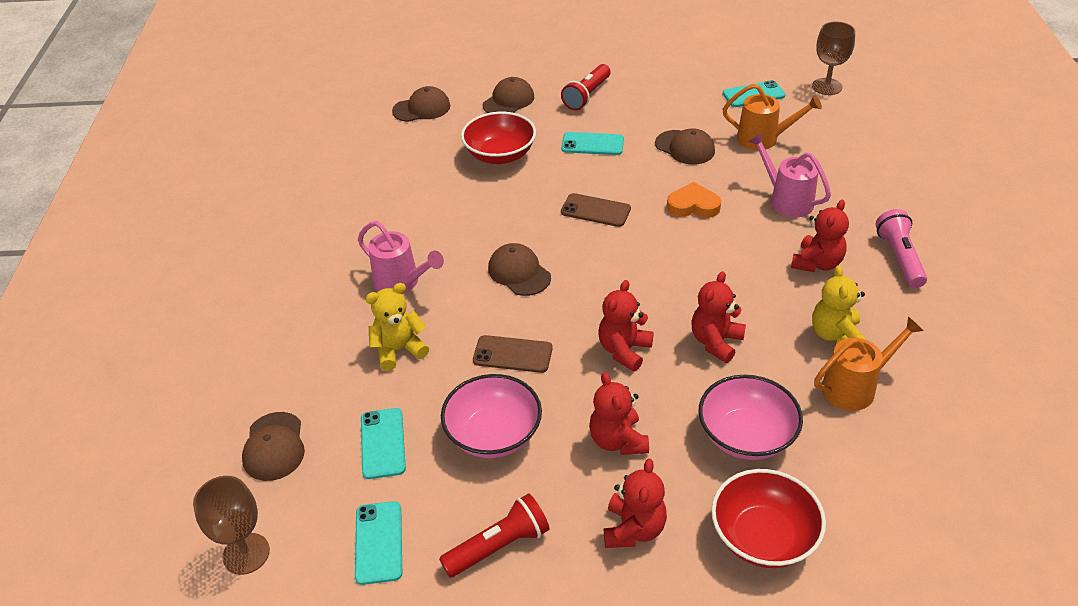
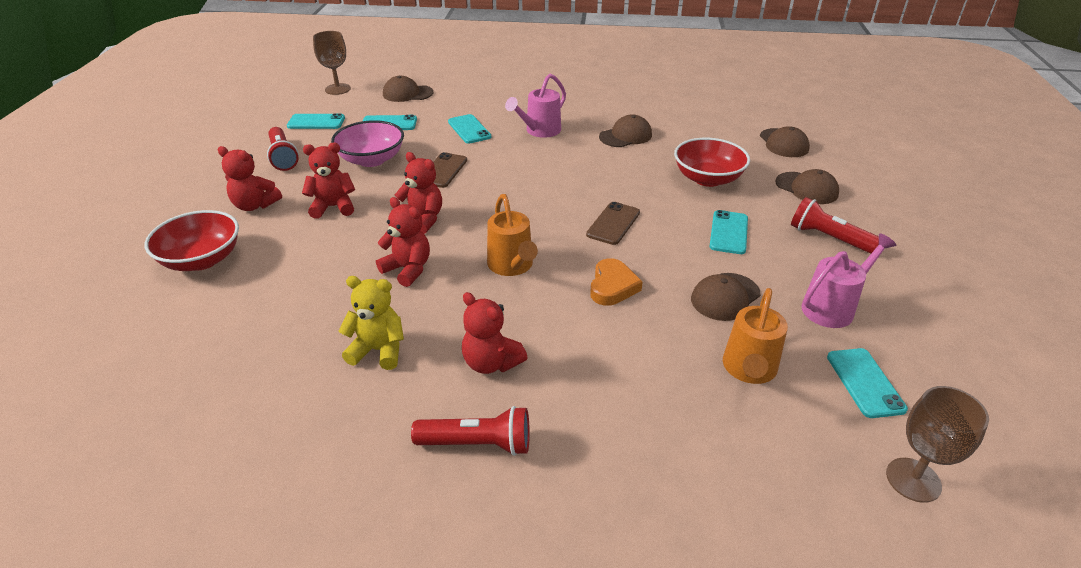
camera: 95 degrees right, 5 degrees down
(399, 350) = (469, 129): yellow teddy bear -> turquoise phone
(519, 272) = (535, 178): brown cap -> brown cap (625, 136)
(746, 436) = (296, 268): pink bowl -> none
(785, 200) = (613, 362): pink watering can -> pink watering can (833, 307)
(855, 387) = (305, 347): orange watering can -> orange watering can (512, 266)
(899, 258) = (477, 444): pink flashlight -> red flashlight

